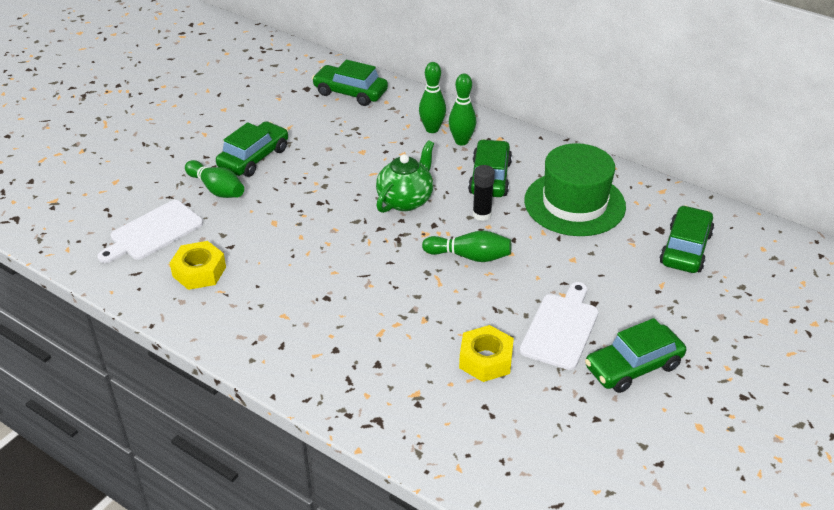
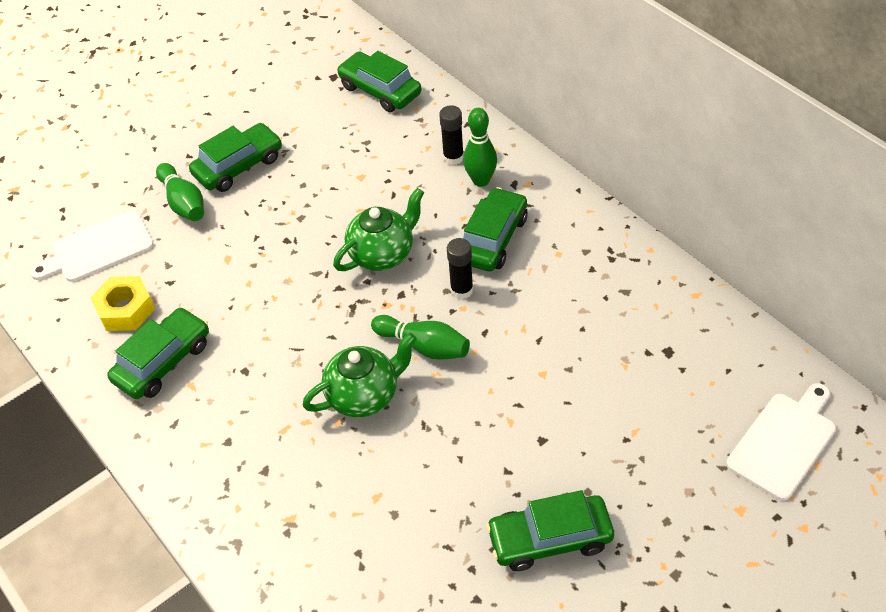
camera: 20 degrees right, 10 degrees up
(432, 129) = (453, 157): green bowling pin -> black glue stick
(437, 297) = (364, 395): none -> green teapot
(486, 360) = (384, 491): yellow nut -> none
(561, 328) = (487, 467): white cutting board -> white cutting board (784, 442)
(574, 203) = (578, 294): green hat -> none
(685, 249) = (687, 385): green car -> green car (163, 362)

